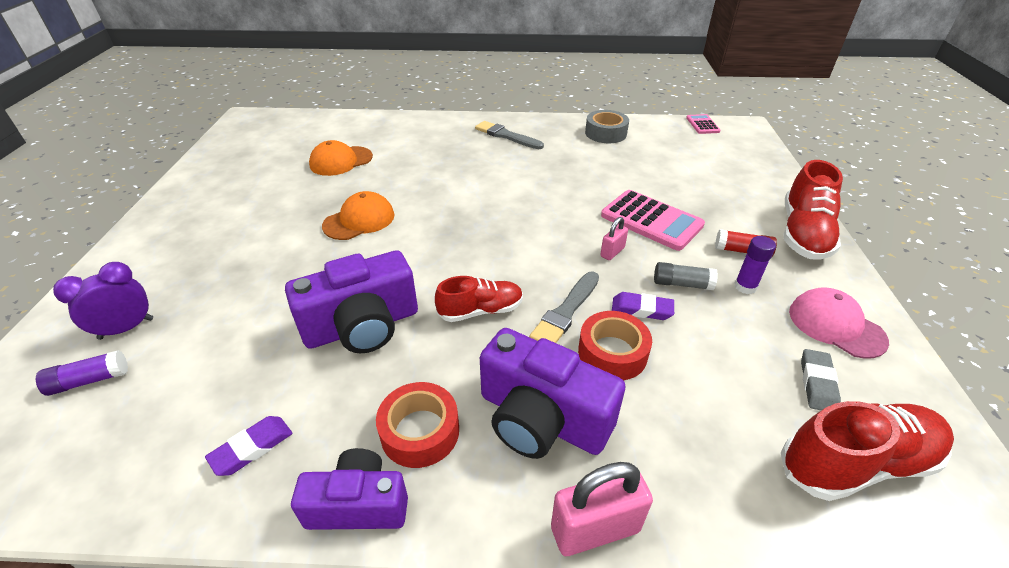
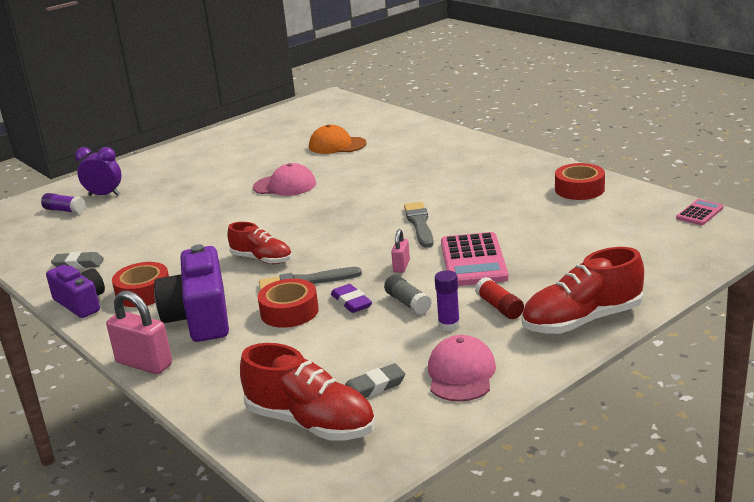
camera: 50 degrees right, 15 degrees down
(252, 448) = (78, 264): purple eraser -> grey eraser
(359, 220) = (285, 185): orange cap -> pink cap
(362, 326) = (195, 239): purple camera -> none
(506, 136) = (487, 164): grey brush -> grey brush (419, 224)
(605, 133) = (579, 189): grey tape -> red tape
(612, 252) = (401, 266): pink padlock -> pink padlock turned 75 degrees counterclockwise

